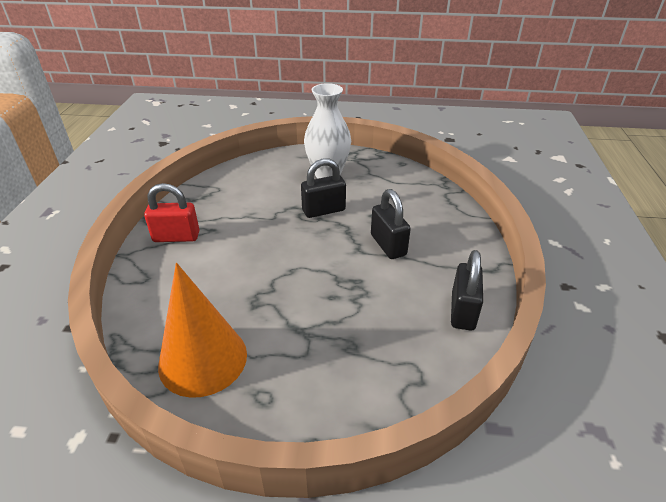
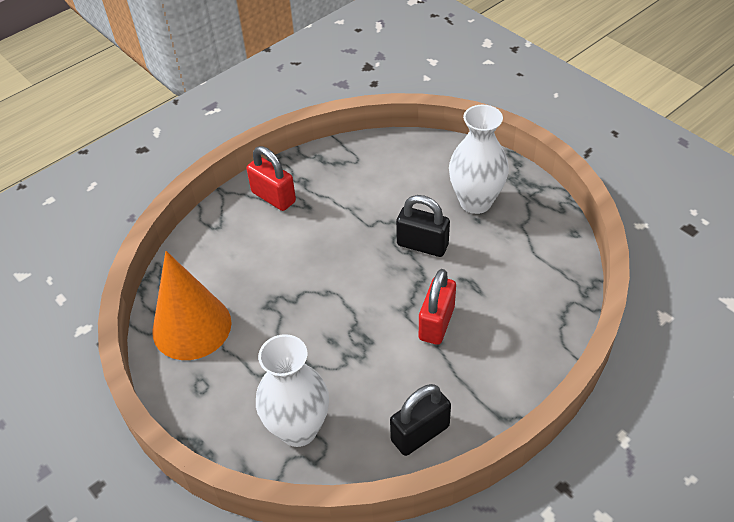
camera: 45 degrees right, 10 degrees up
(382, 368) = (298, 429): none -> white vase
(388, 245) = (436, 323): black padlock -> red padlock

